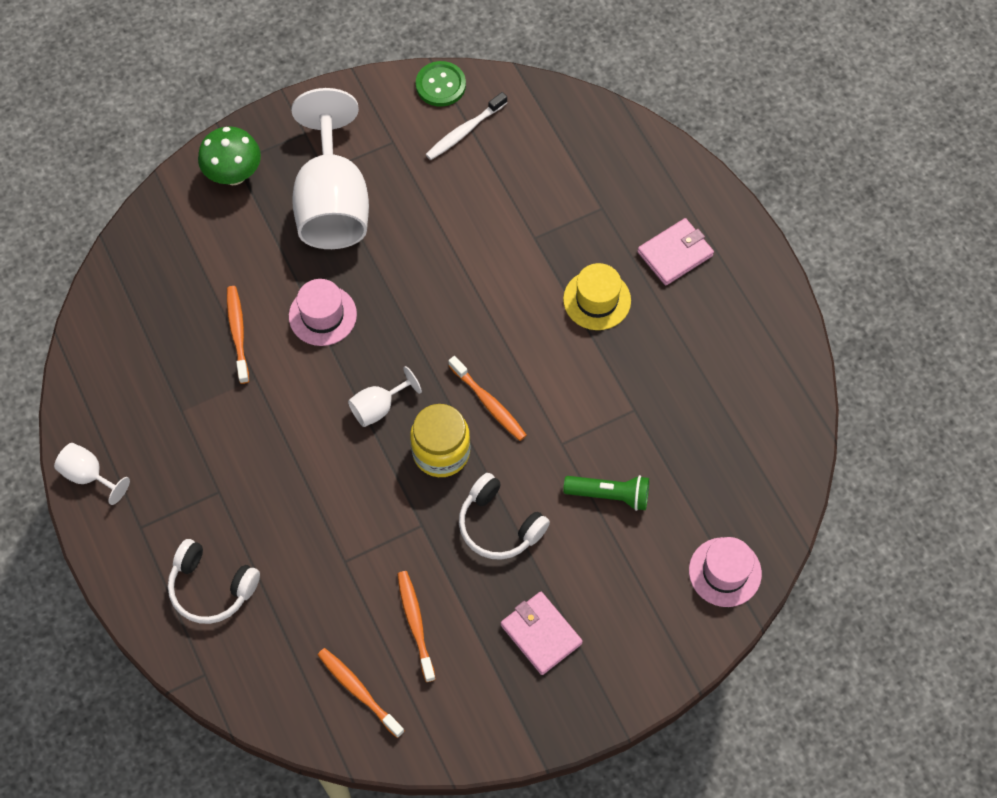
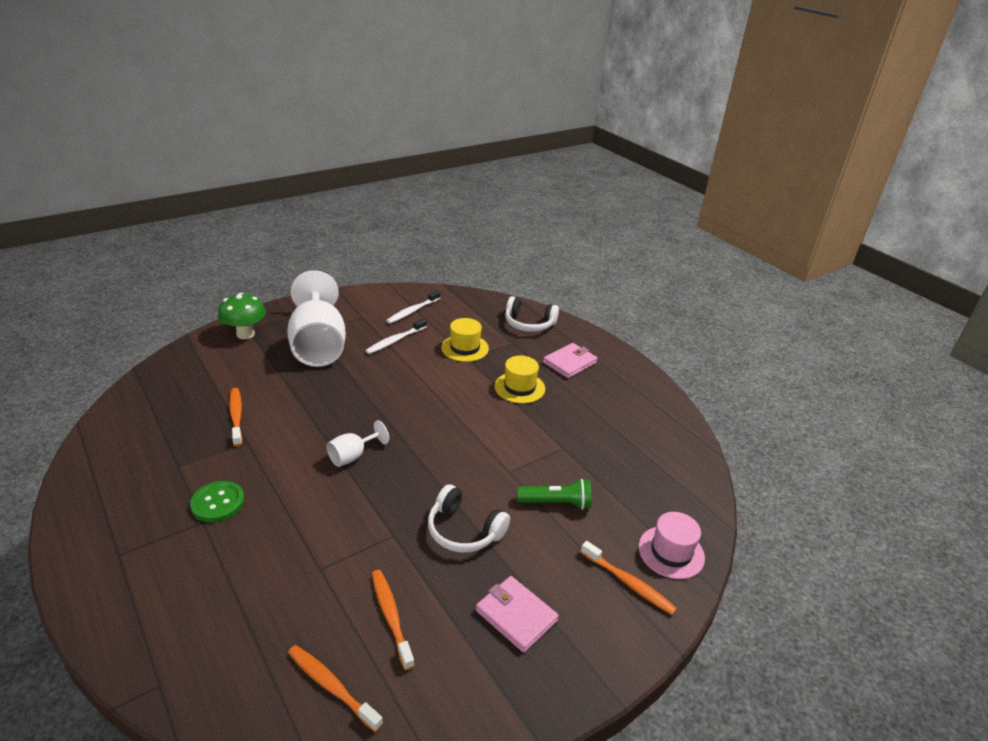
camera: 10 degrees left, 30 degrees down
(89, 475) = (77, 517): white goblet -> none
(211, 587) = (182, 600): white headphones -> white headphones (529, 324)
(322, 315) = (307, 403): pink hat -> none
(437, 196) = (395, 340): none -> white toothbrush
(440, 85) = (394, 292): green button -> green button (218, 503)
(441, 452) = (408, 482): yellow jar -> none
(488, 403) = (445, 449): orange toothbrush -> orange toothbrush (628, 583)
(532, 216) = (465, 348): none -> yellow hat

